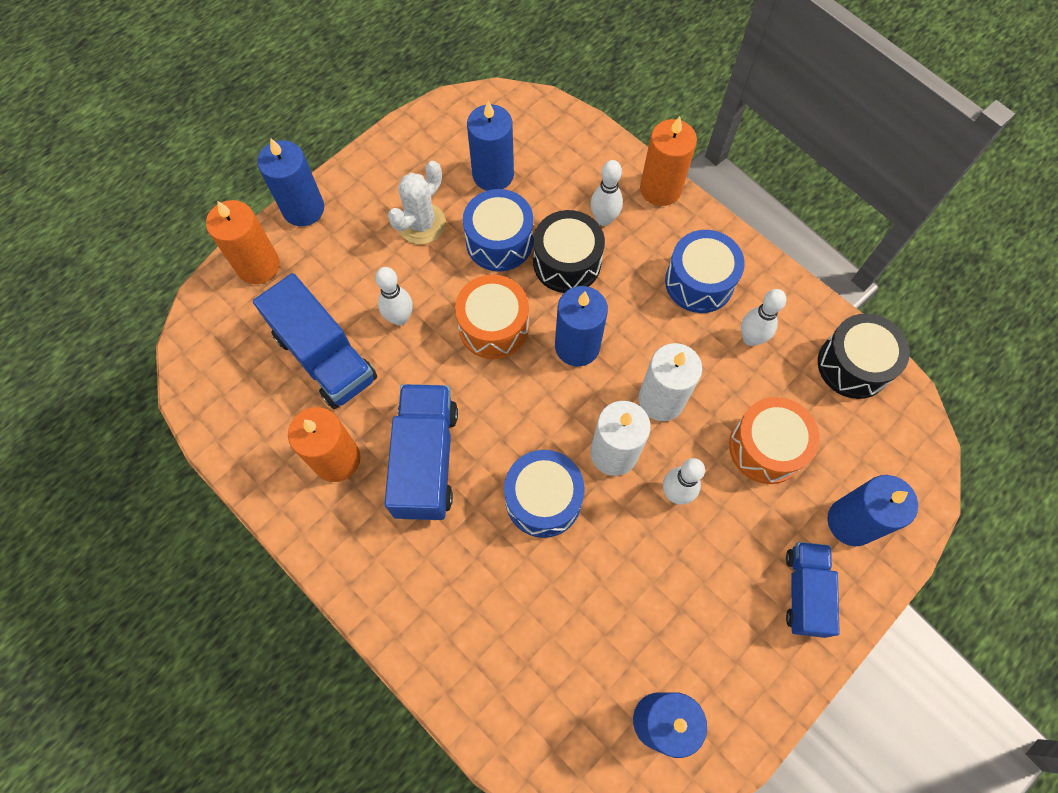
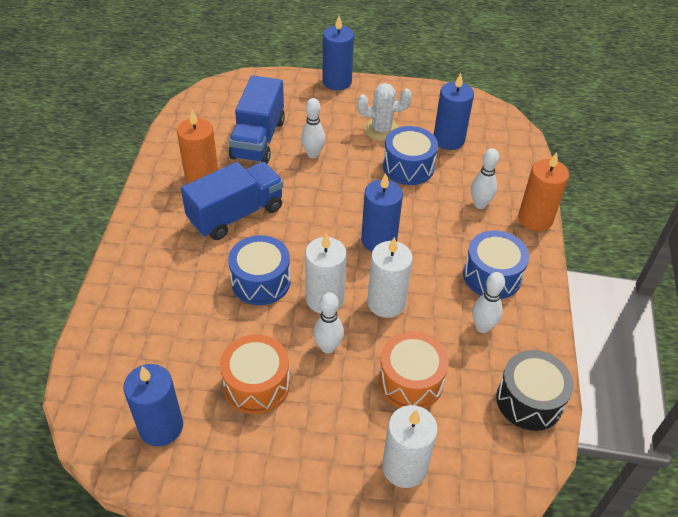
camera: 50 degrees right, 20 degrees down
(258, 265) = (285, 85): orange candle -> none
(493, 327) = (350, 195): orange drum -> orange drum (256, 384)
(567, 262) = (430, 204): black drum -> none
(804, 592) = (323, 465): blue truck -> none
(851, 522) = (404, 467): blue candle -> white candle

